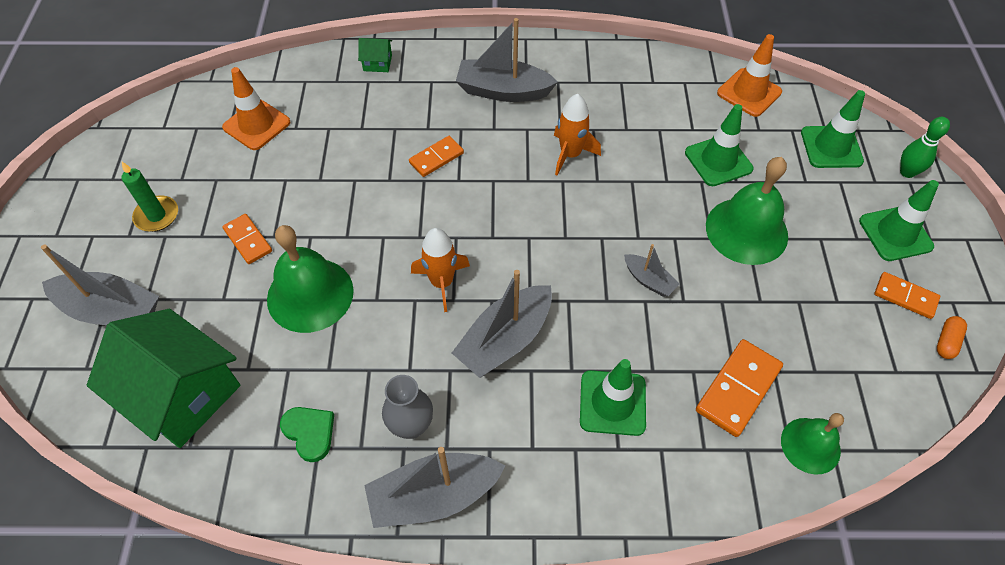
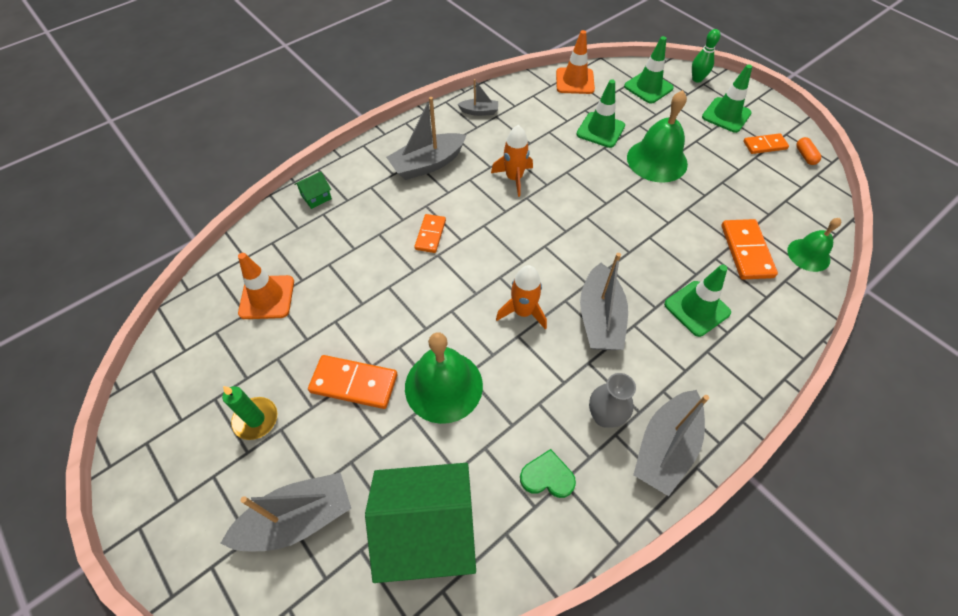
camera: 40 degrees left, 0 degrees up
(248, 240) = (354, 383): orange domino -> orange domino, size x1.55
(649, 280) = (639, 223): grey boat -> grey boat (479, 111)

